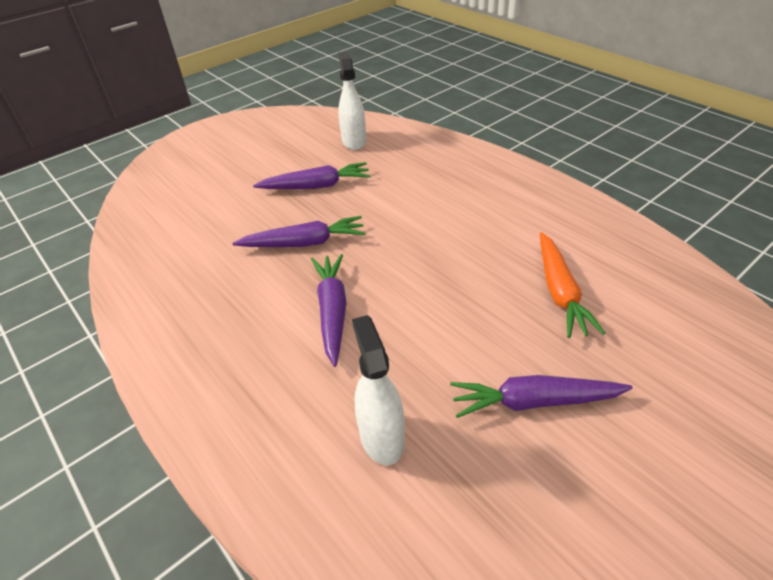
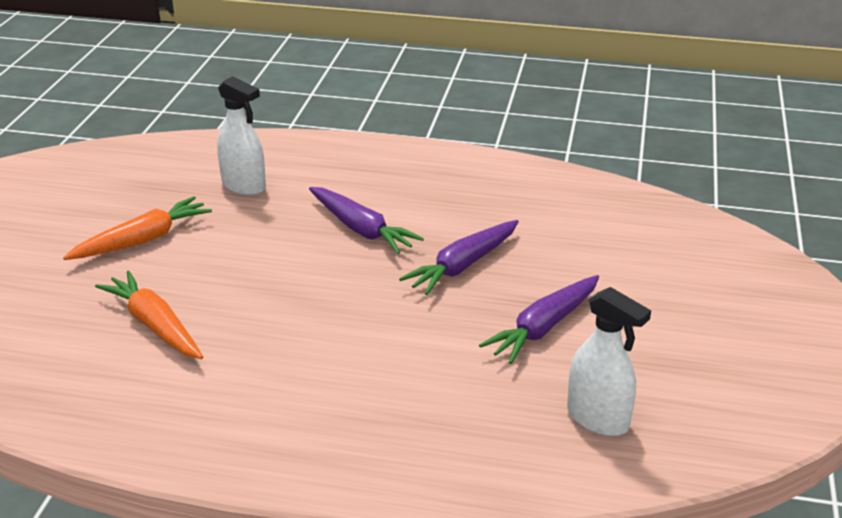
camera: 140 degrees right, 10 degrees down
(534, 402) = (142, 240): purple carrot -> orange carrot

